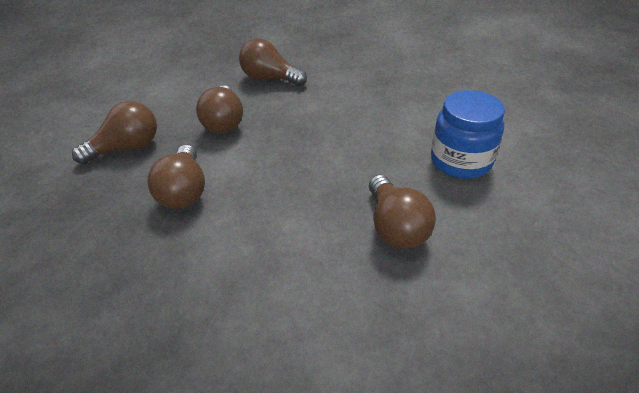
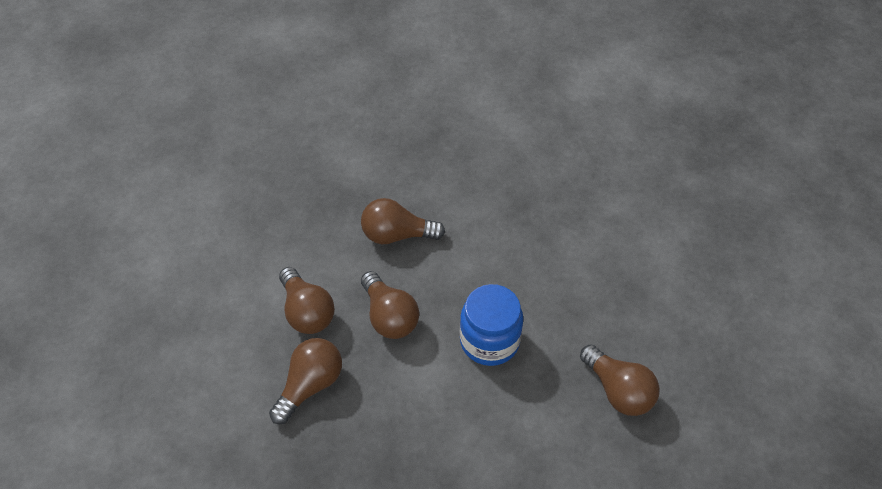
camera: 25 degrees left, 10 degrees up
(184, 191) = (410, 418): brown light bulb -> brown light bulb (307, 312)
(460, 161) = (640, 296): blue jar -> blue jar (489, 341)

